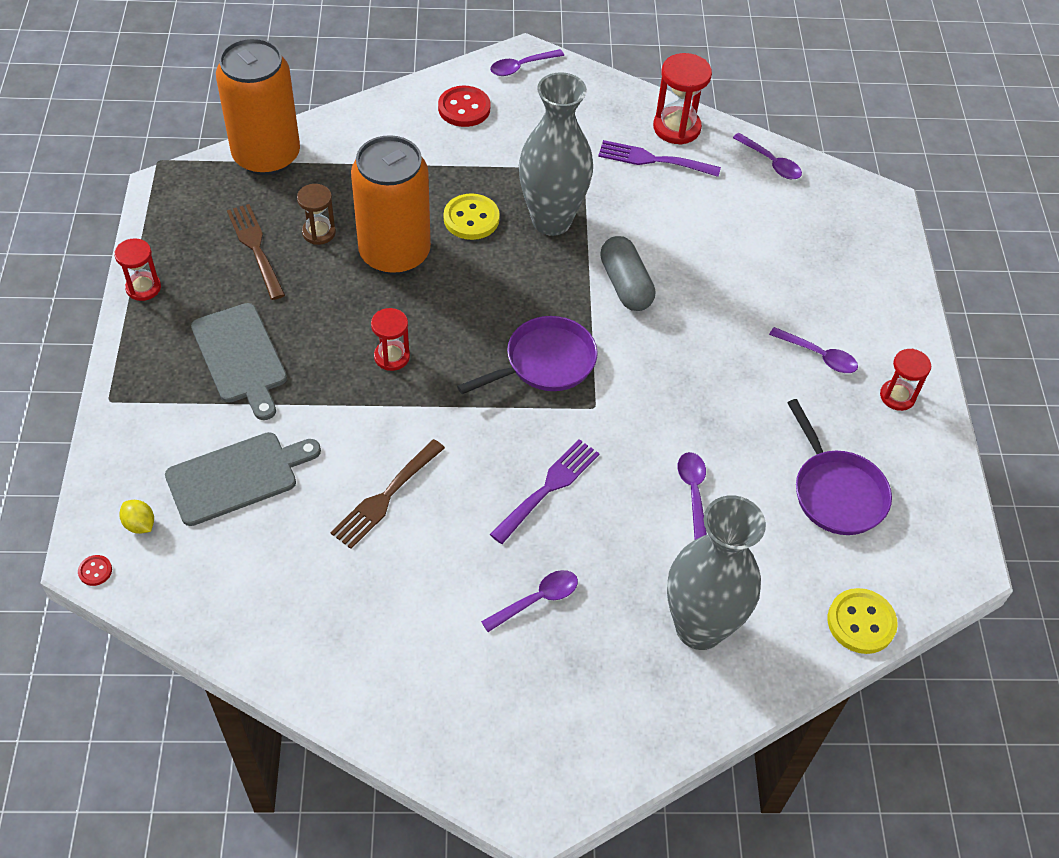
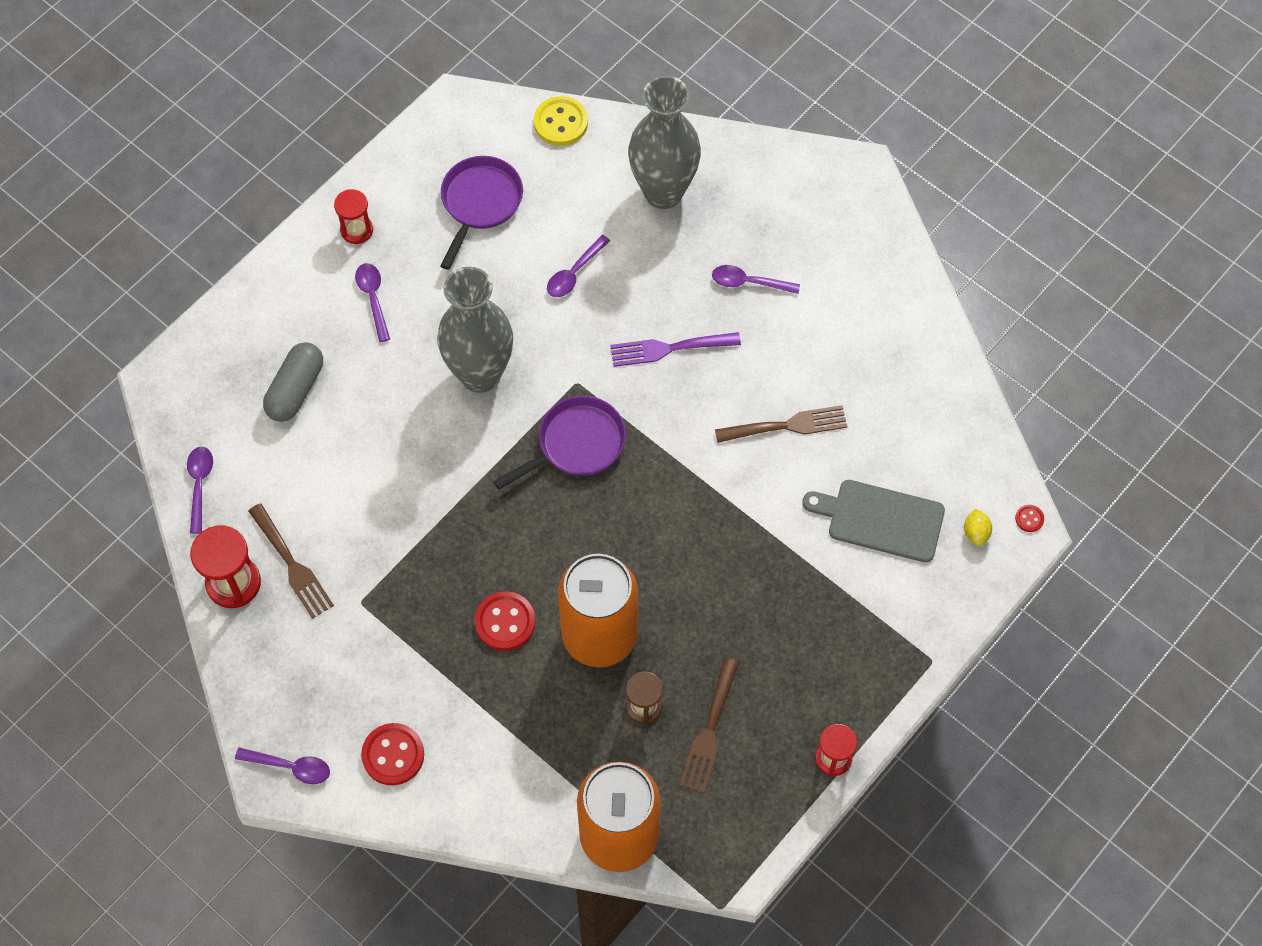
camera: 135 degrees left, 10 degrees up
(241, 357) = (803, 625): grey cutting board -> none
(392, 357) = (686, 536): red hourglass -> none
(471, 218) = (505, 622): yellow button -> red button
(545, 362) = (576, 444): purple pan -> purple pan turned 135 degrees clockwise
(551, 221) = (442, 568): grey vase -> grey vase (480, 374)
(625, 285) = (447, 463): grey capsule -> grey capsule (296, 390)
(653, 160) = (292, 565): purple fork -> brown fork

